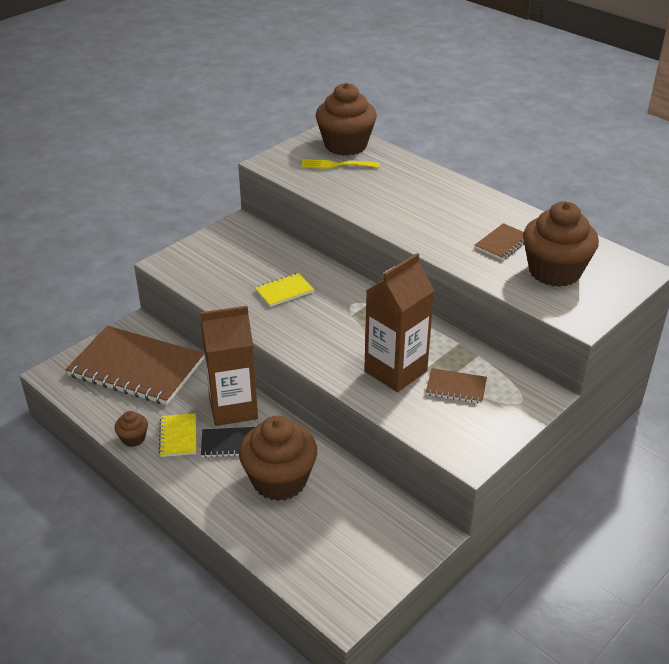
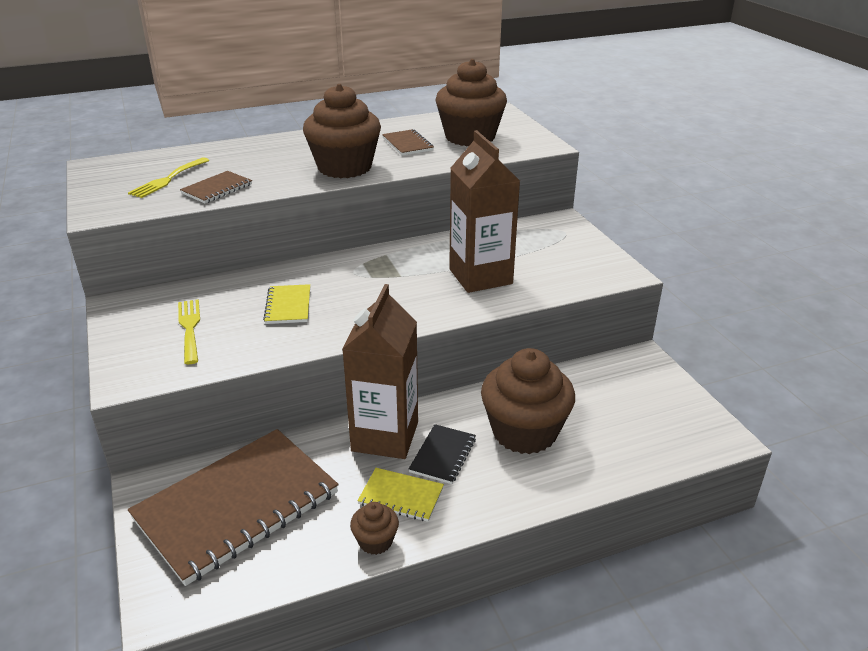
camera: 65 degrees left, 5 degrees down
(231, 262) = (189, 328): none -> yellow fork
(345, 145) = (136, 166): brown cupcake -> brown cupcake (344, 167)
(456, 387) = (526, 254): brown notebook -> brown notebook (217, 189)

